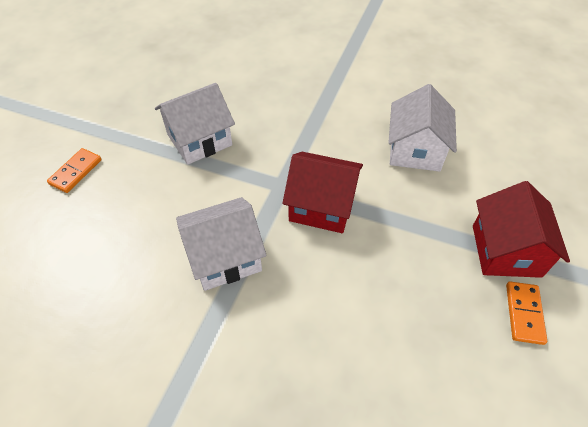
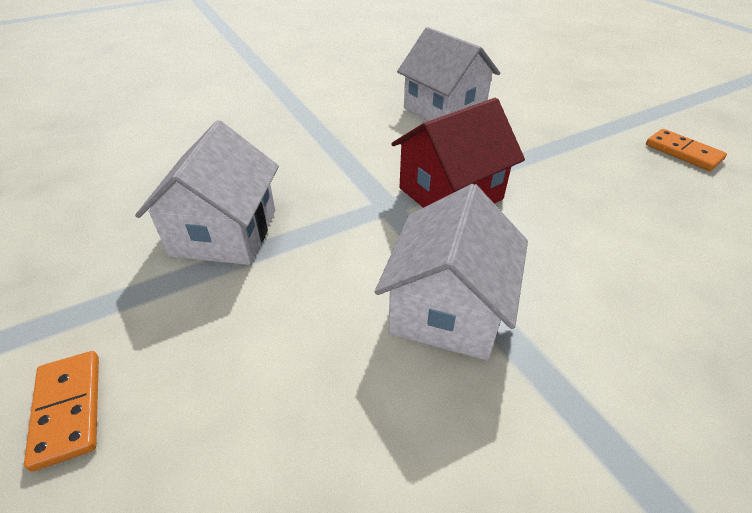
camera: 50 degrees left, 10 degrees down
(506, 250) = (607, 127): red house -> none

